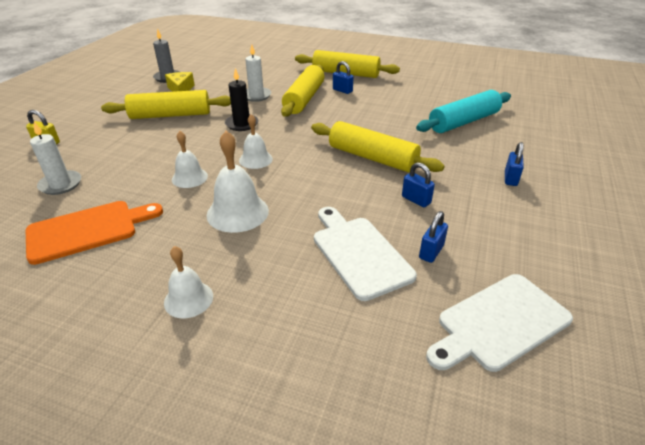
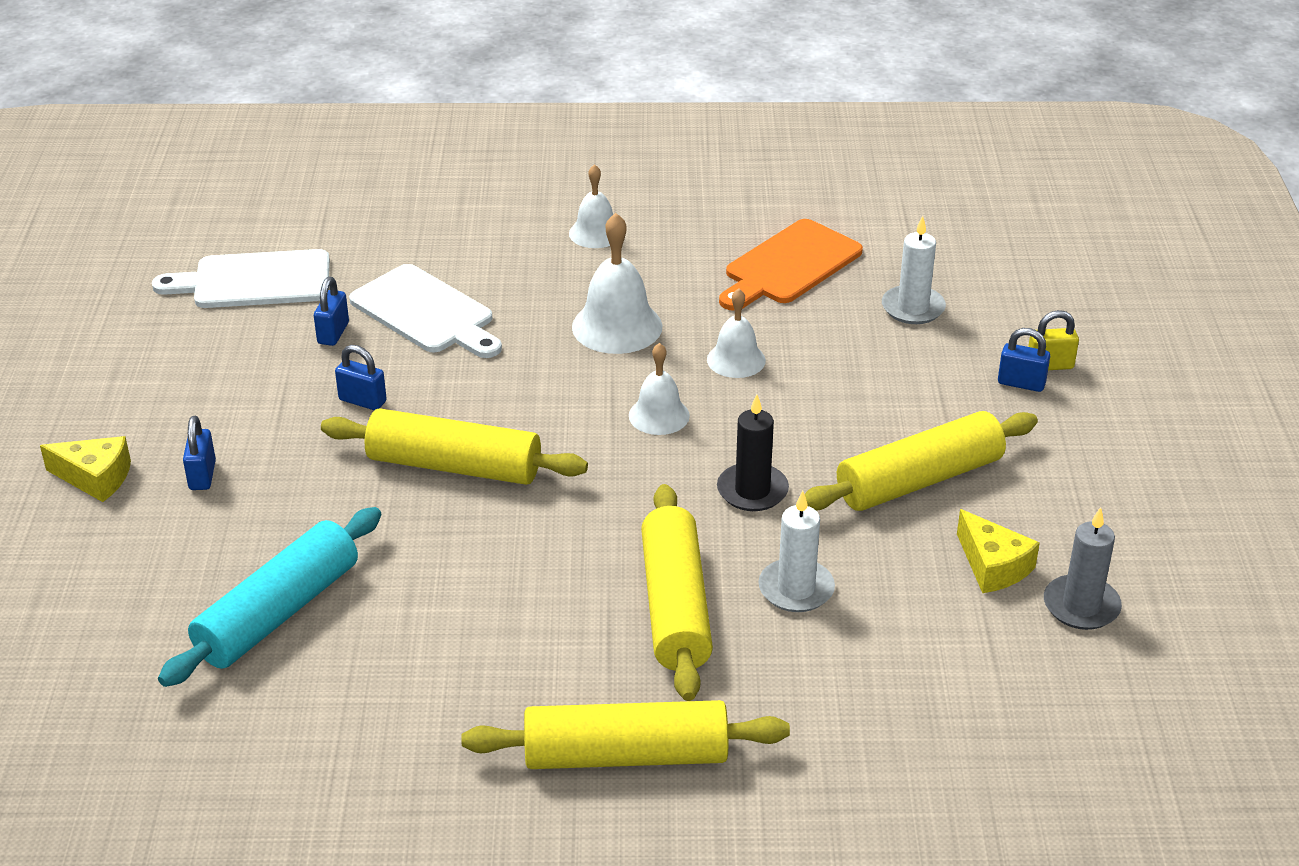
camera: 160 degrees right, 0 degrees up
(342, 90) = (598, 665): blue padlock -> blue padlock (1021, 383)
(499, 323) = (254, 281): white cutting board -> white cutting board turned 135 degrees counterclockwise
(575, 189) = (95, 478): none -> yellow cheese

